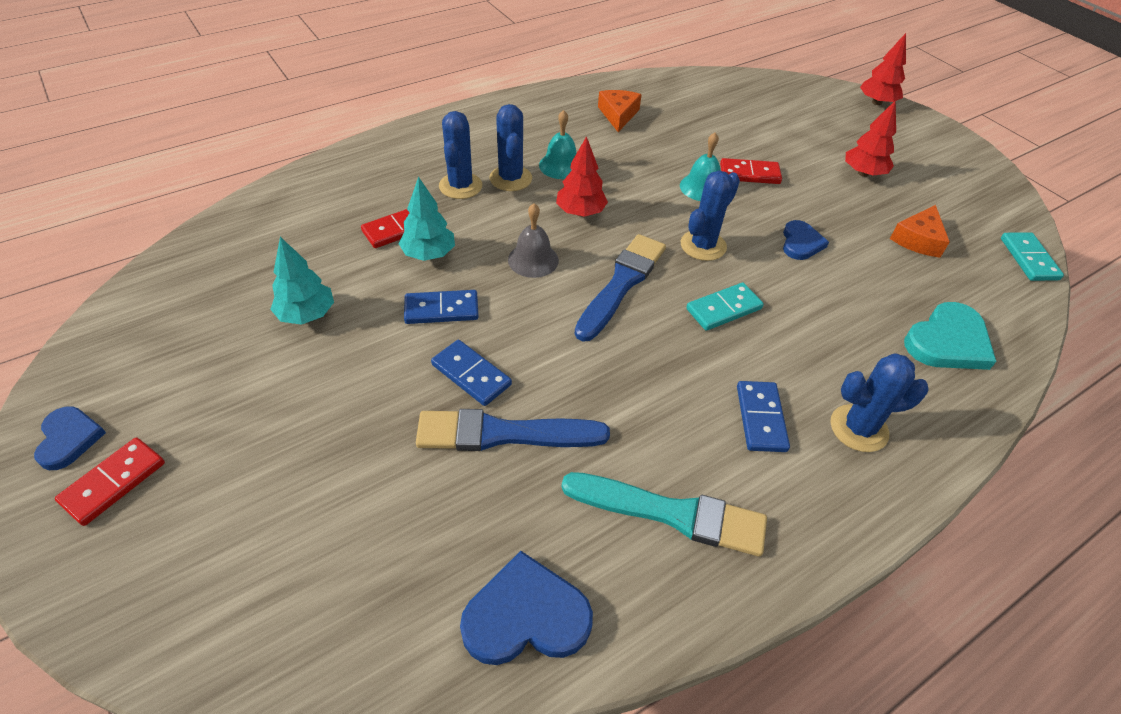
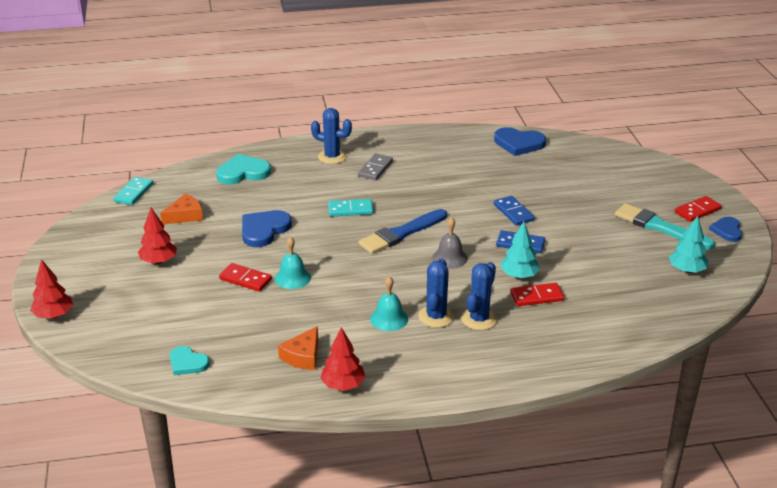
camera: 155 degrees left, 15 degrees down
(306, 315) = (604, 258): turquoise tree -> turquoise tree (686, 270)
(503, 434) = (506, 189): blue brush -> none
(580, 212) = (398, 280): red tree -> red tree (343, 385)
(672, 513) = (443, 153): turquoise brush -> turquoise brush (659, 227)
(703, 245) = (330, 242): blue cactus -> none
(713, 90) = (187, 363): none -> turquoise heart
(761, 418) = (375, 169): blue domino -> grey domino
(801, 243) = (264, 230): blue heart -> blue heart, size x1.58

